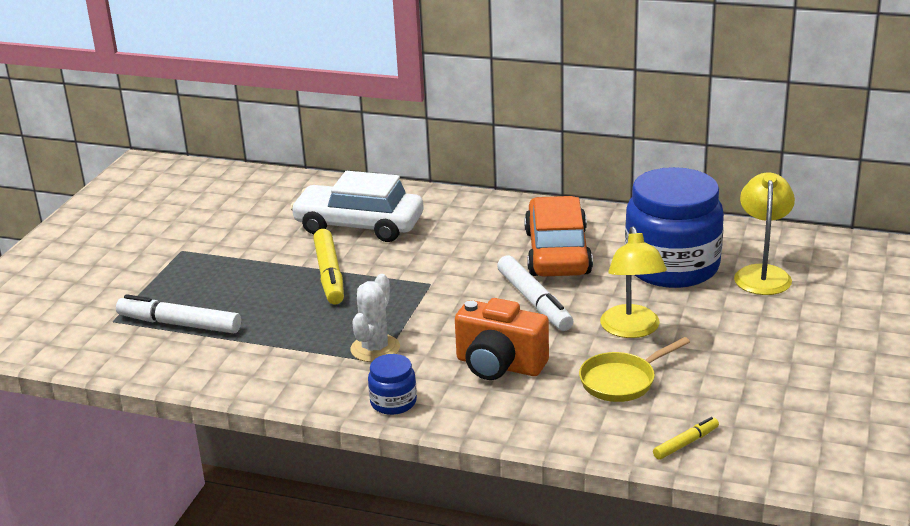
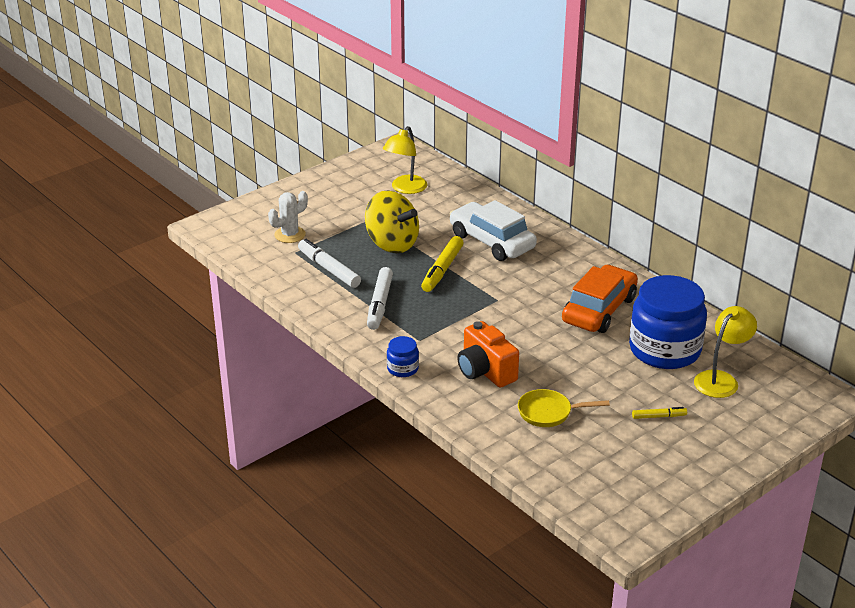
camera: 30 degrees right, 5 degrees up
(236, 268) = (392, 244): none -> yellow spinning top
(375, 348) = (423, 330): white cactus -> white cactus (290, 235)
(534, 301) = (549, 338): white marker -> white marker (380, 304)
(632, 330) = (590, 382): yellow lamp -> yellow lamp (405, 189)
(685, 443) = (545, 467): yellow marker -> yellow marker (659, 416)

